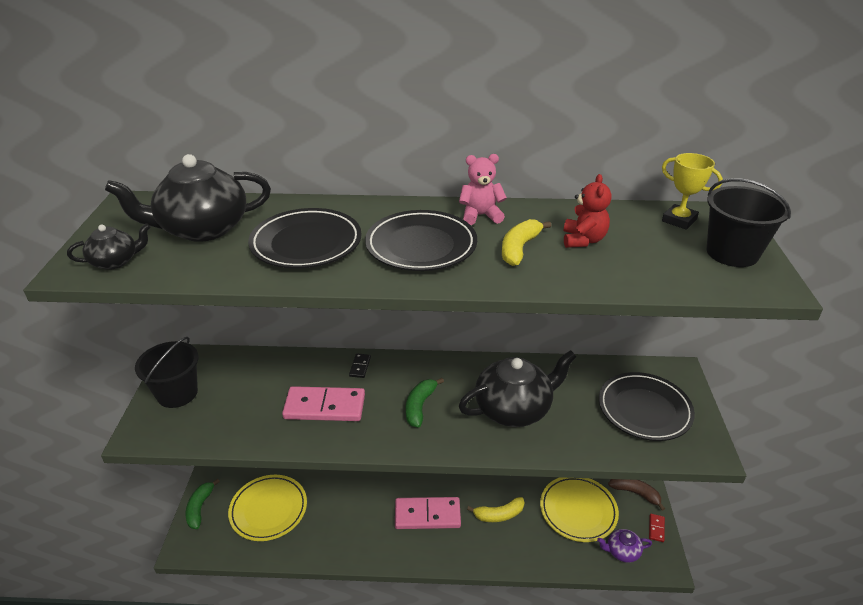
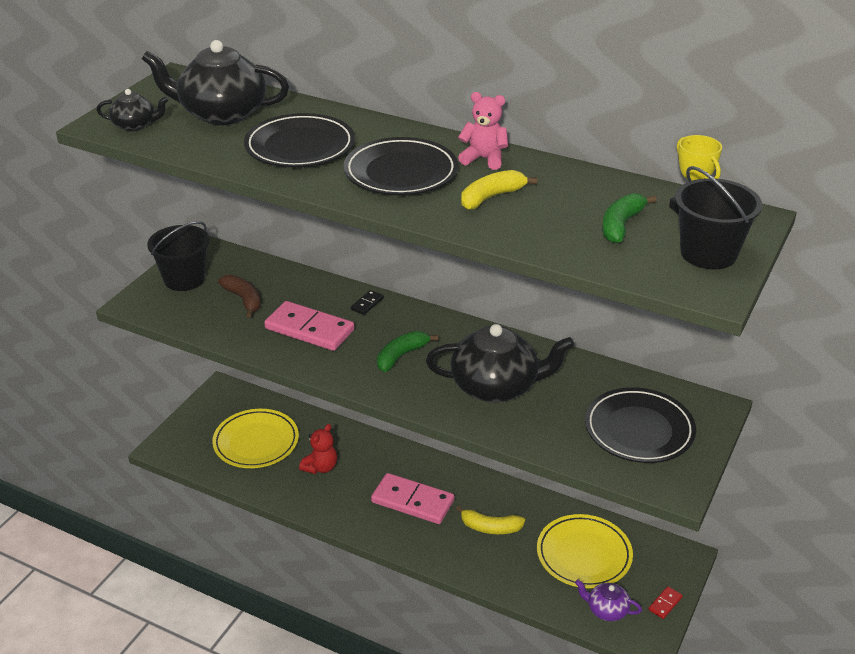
camera: 25 degrees right, 0 degrees up
(200, 508) = (193, 419): green banana -> green banana (621, 225)
(583, 240) = (564, 205): red teddy bear -> red teddy bear (320, 467)
(635, 493) = (666, 562): brown banana -> brown banana (243, 299)

